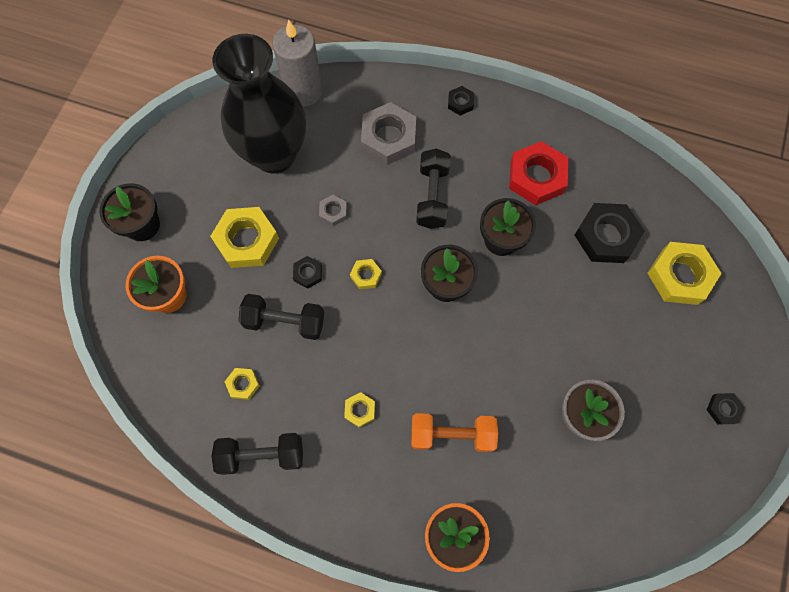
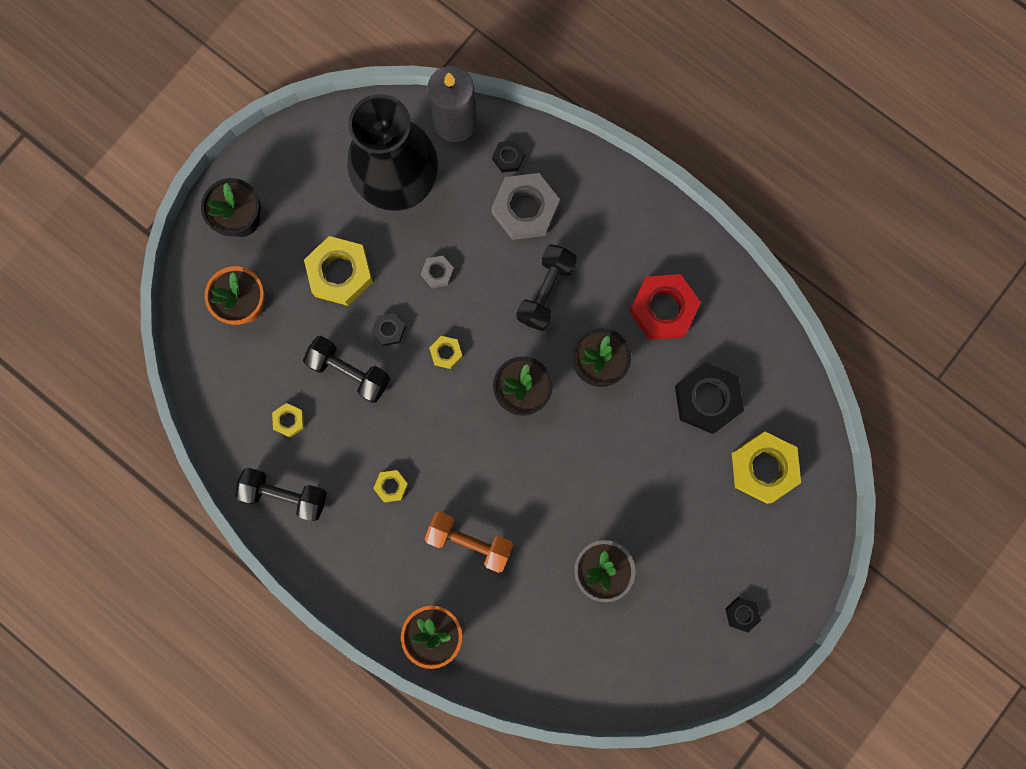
camera: 20 degrees right, 10 degrees up
(460, 103) = (617, 195): black nut -> black nut (508, 158)

